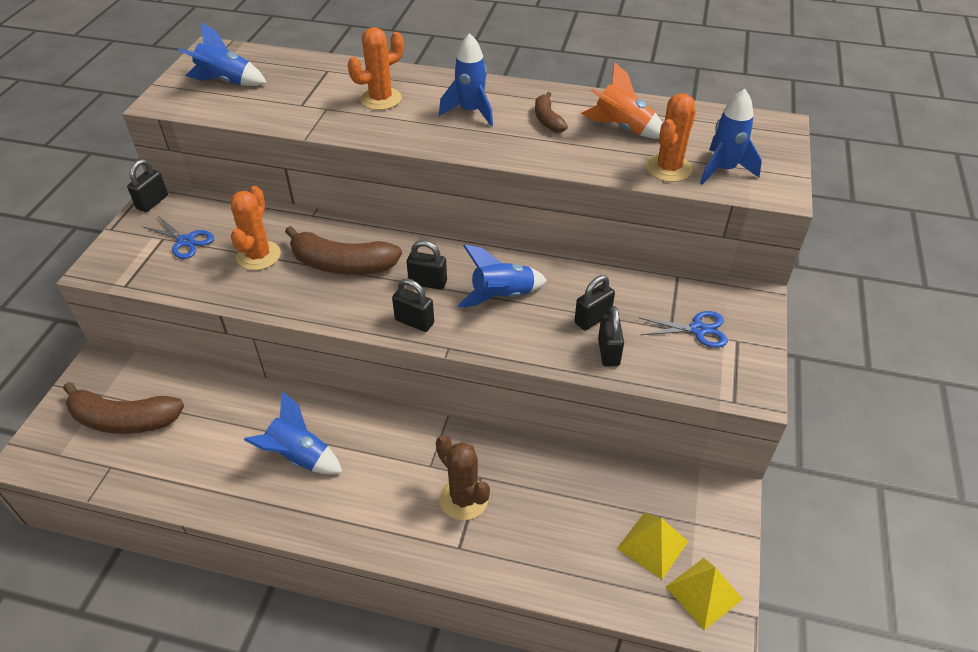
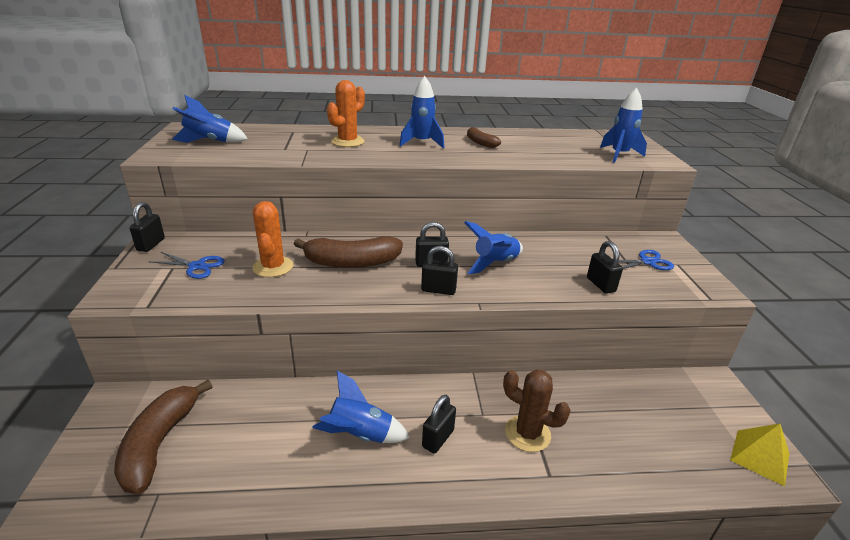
camera: 20 degrees left, 15 degrees down
(124, 419) = (160, 443): brown banana -> brown banana turned 105 degrees clockwise
(592, 319) = (571, 267): black padlock -> black padlock (438, 438)
(622, 128) = (534, 142): orange rocket -> none
(652, 545) = (695, 430): yellow pyramid -> none
(668, 168) = (585, 157): orange cactus -> none

